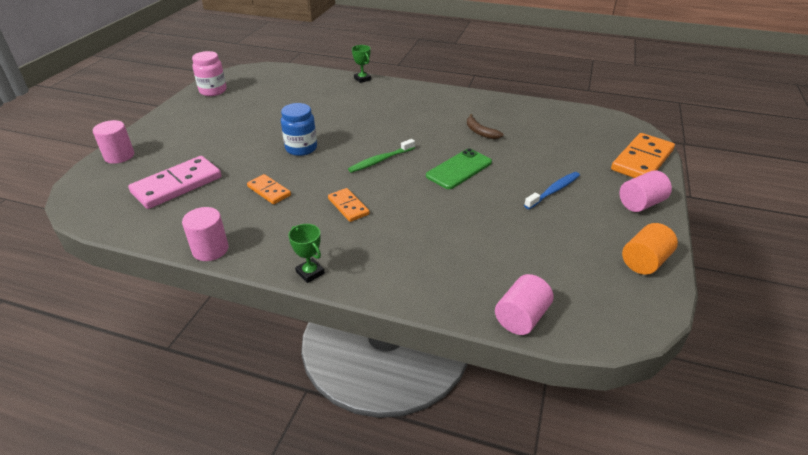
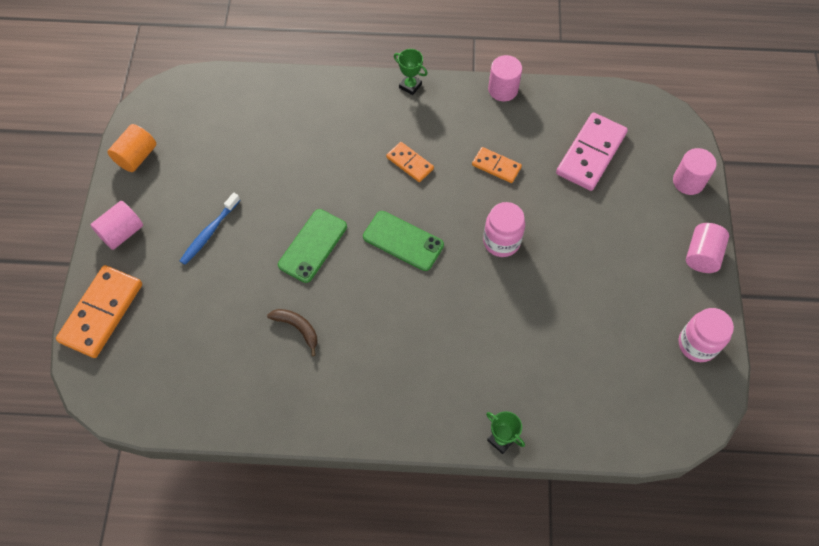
camera: 165 degrees right, 25 degrees up
(301, 148) = (501, 241): blue jar -> pink jar
(380, 160) = (403, 241): green toothbrush -> green phone
(521, 317) = (241, 83): pink cylinder -> pink cylinder (702, 255)

